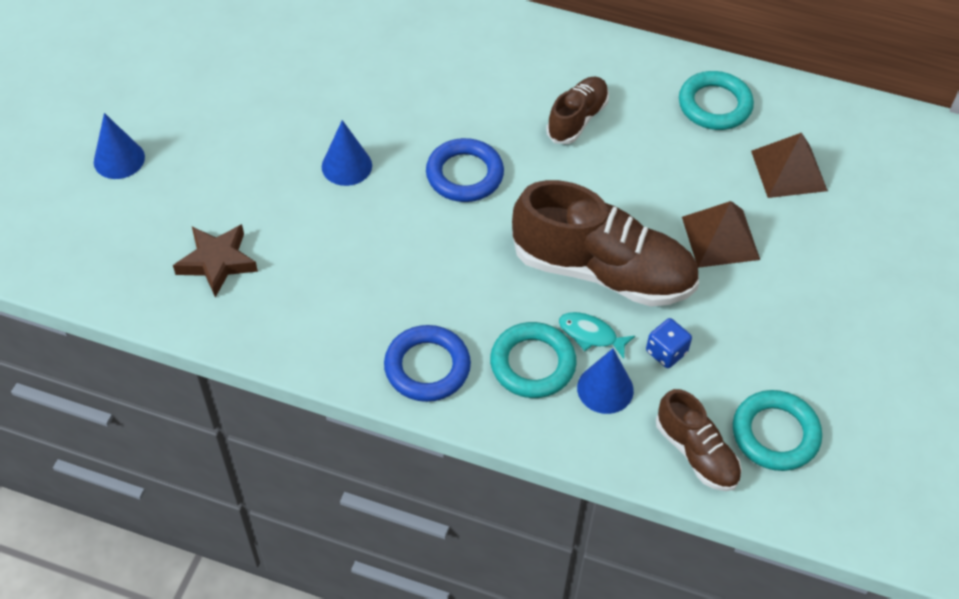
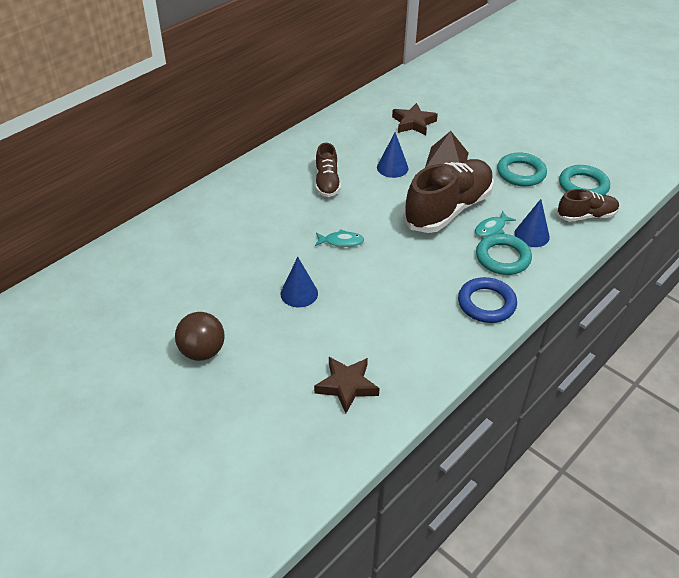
camera: 65 degrees left, 10 degrees down
(119, 159) = (208, 421): blue cone -> blue cone (392, 167)
(213, 115) = (202, 351): none -> brown ball
(464, 175) = (341, 241): blue ring -> turquoise fish
(577, 119) = (327, 182): brown shoe -> brown shoe turned 150 degrees counterclockwise
(666, 352) = (516, 205): blue dice -> none
(714, 105) = (351, 131): turquoise ring -> turquoise ring (521, 173)
(788, 170) = (413, 123): brown pyramid -> brown star

